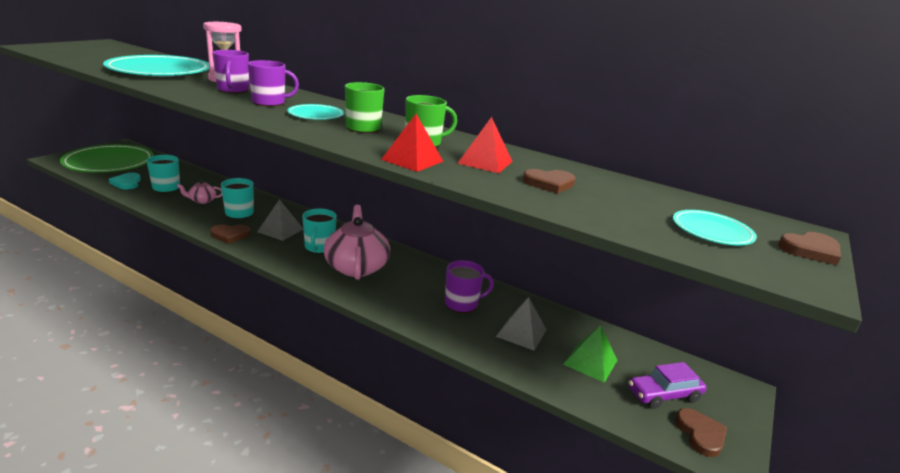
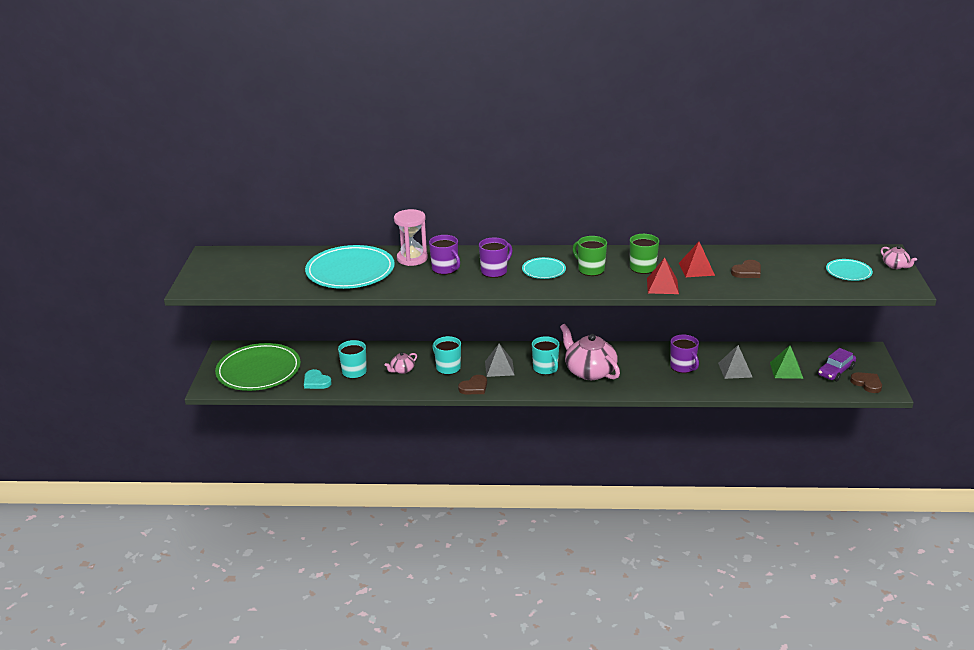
camera: 25 degrees left, 5 degrees up
(462, 304) = (683, 367): purple mug -> purple mug turned 105 degrees clockwise
(810, 250) = (895, 266): brown heart -> pink teapot

